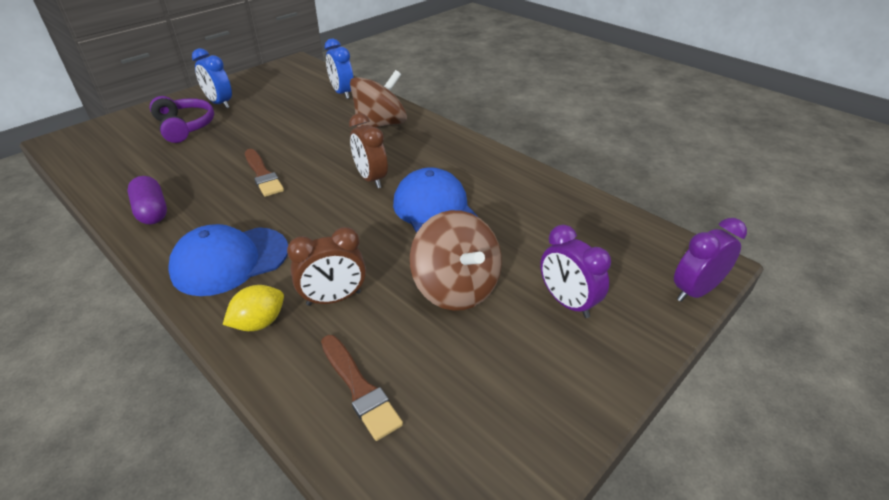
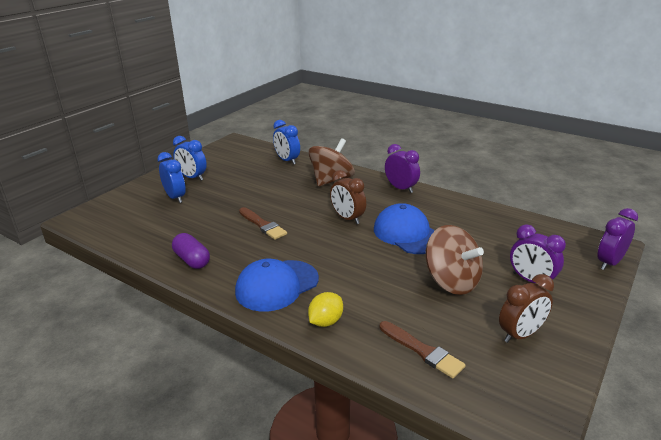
camera: 10 degrees left, 10 degrees down
(185, 127) = (175, 197): purple headphones -> blue clock
(334, 298) = (370, 299): brown clock -> brown clock (520, 335)
(461, 145) = (401, 188): none -> purple clock

